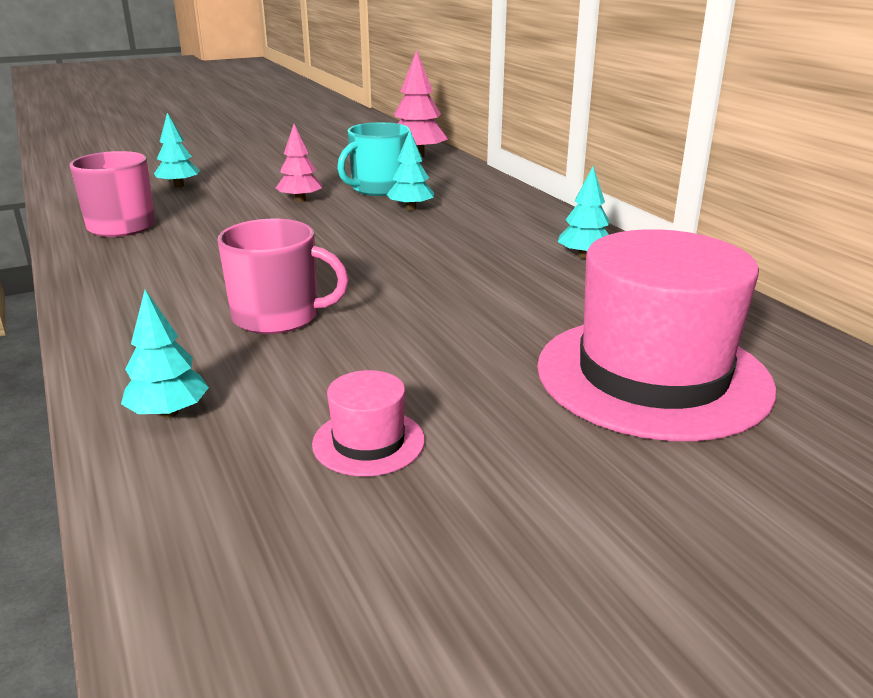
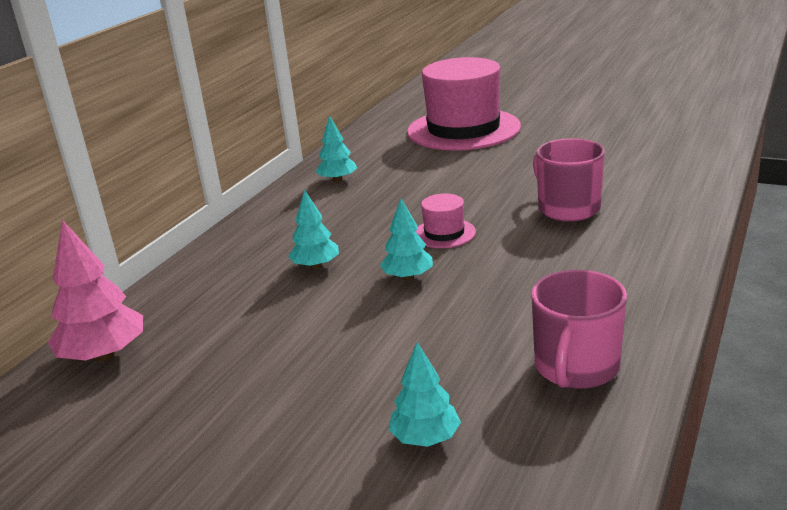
camera: 125 degrees left, 0 degrees up
(169, 413) = (679, 180): turquoise tree -> turquoise tree (408, 277)
(300, 200) = (364, 325): pink tree -> none
(368, 442) = (608, 145): pink hat -> pink hat (444, 233)
(379, 188) = (273, 308): turquoise mug -> none

